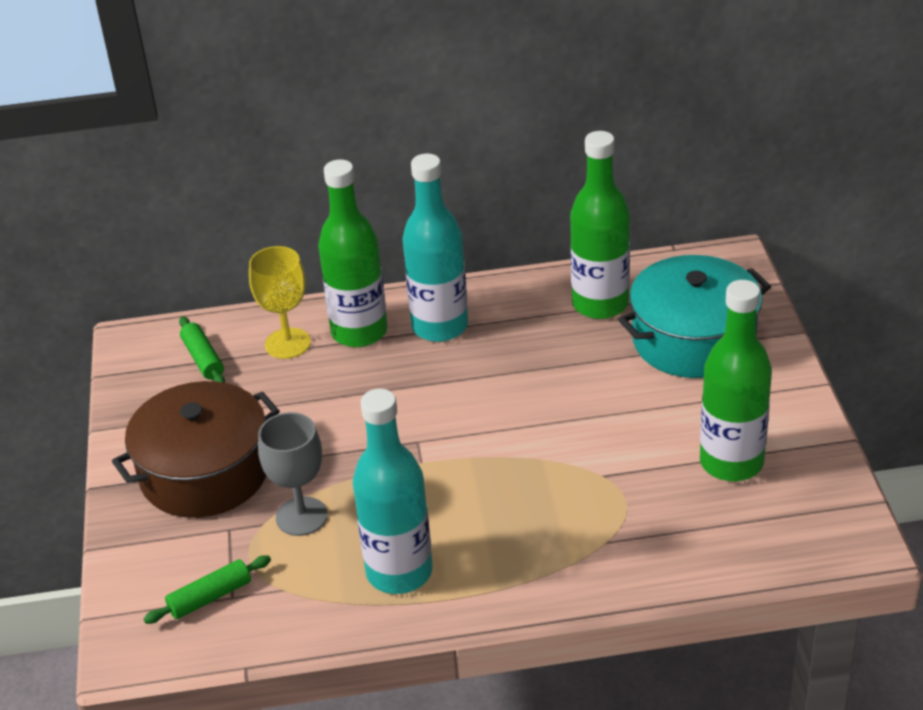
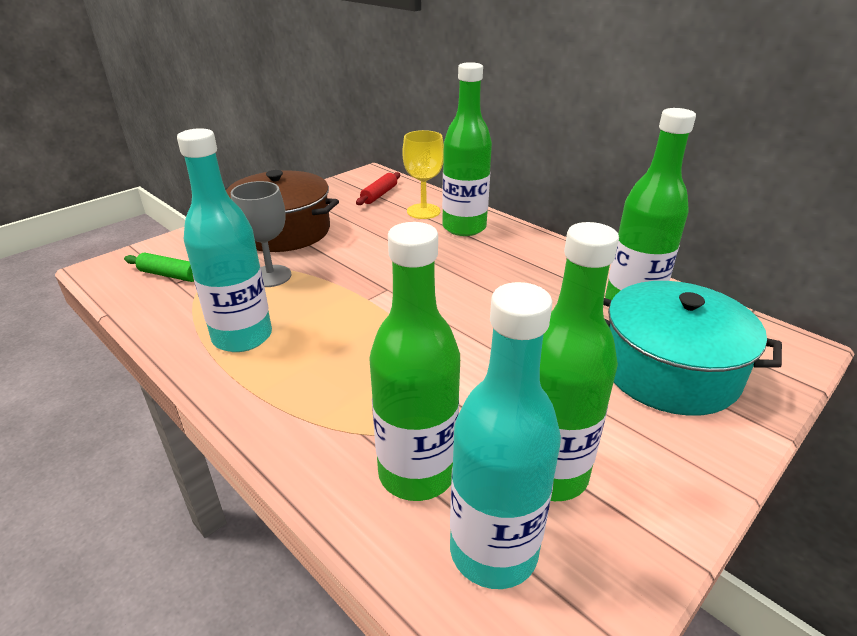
camera: 50 degrees right, 5 degrees down
(203, 359) = (379, 195): green rolling pin -> red rolling pin
(440, 326) = (509, 251): turquoise bottle -> turquoise bottle (493, 551)
(673, 529) = (417, 473): none -> green bottle

